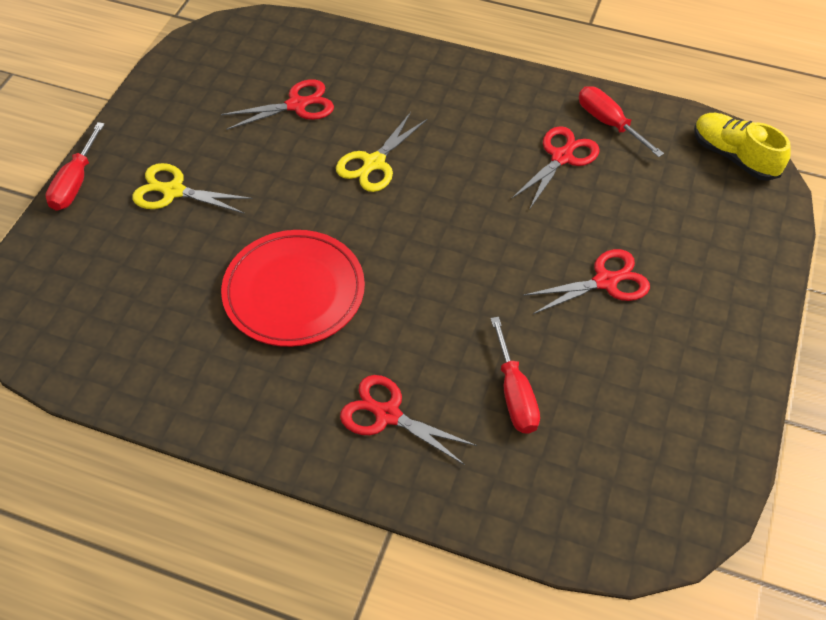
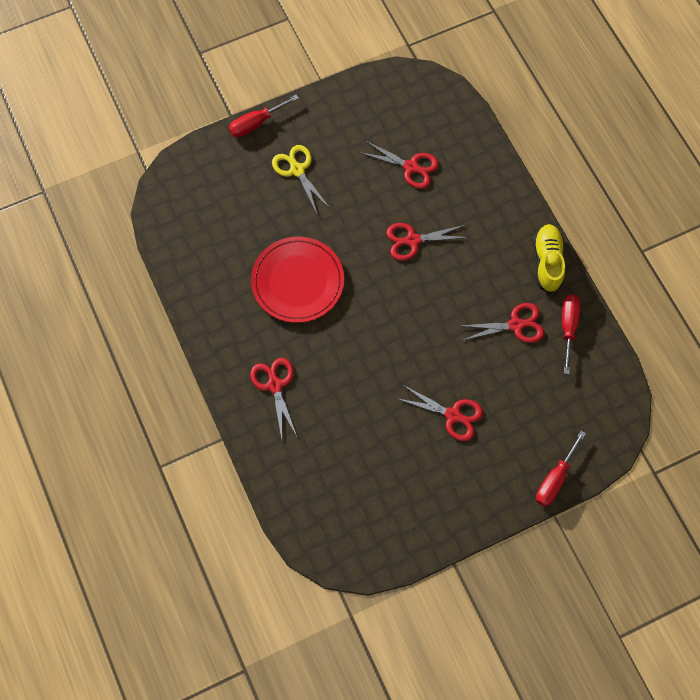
camera: 45 degrees right, 15 degrees up
(374, 163) = (413, 240): yellow scissors -> red scissors
(514, 394) = (342, 429): red screwdriver -> red screwdriver (555, 479)
(734, 156) = (613, 410): yellow shoe -> yellow shoe (547, 262)

